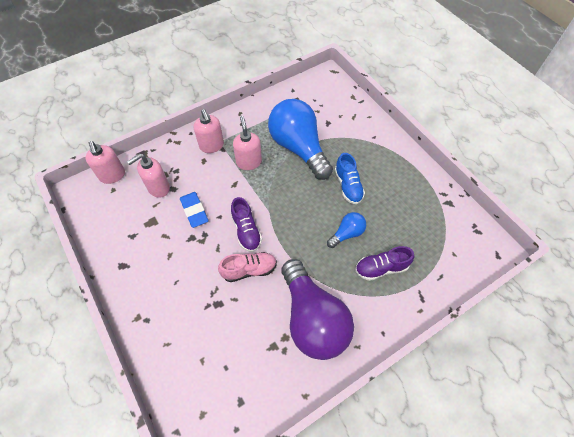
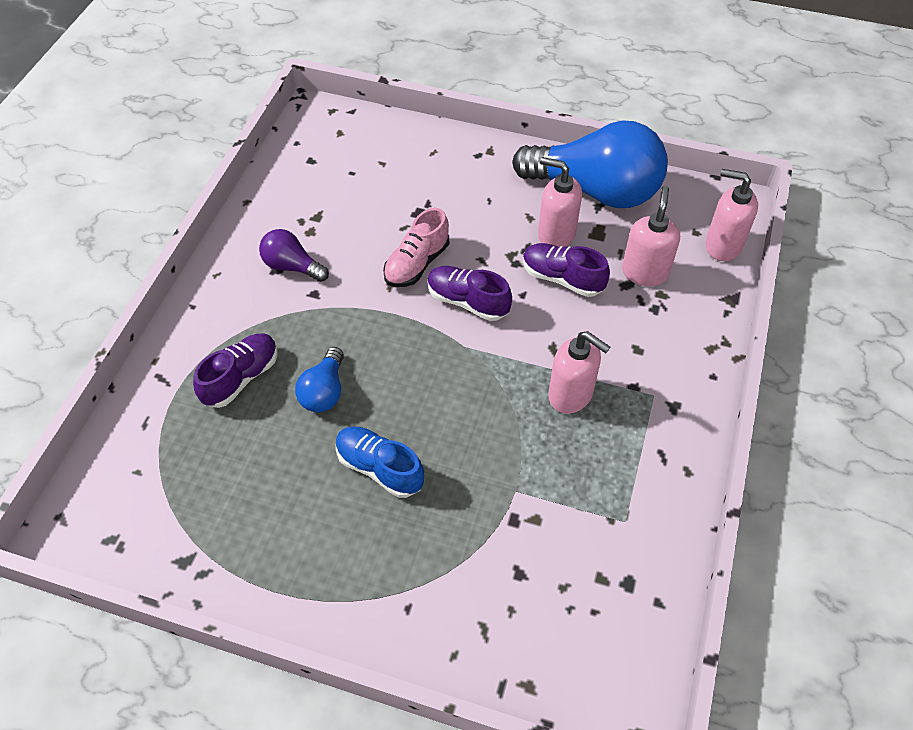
camera: 140 degrees right, 5 degrees down
(194, 211) = (562, 278): blue eraser -> purple shoe
(212, 146) = (655, 379): pink soap dispenser -> pink soap dispenser (556, 234)
(298, 148) = (520, 478): blue light bulb -> blue light bulb (595, 190)
(312, 318) = (292, 266): purple light bulb -> purple light bulb, size x0.46

